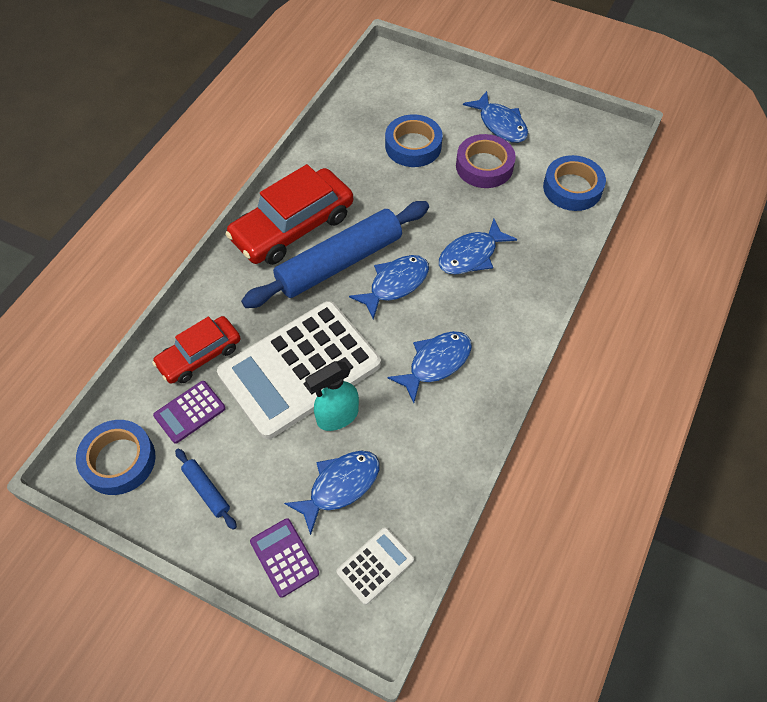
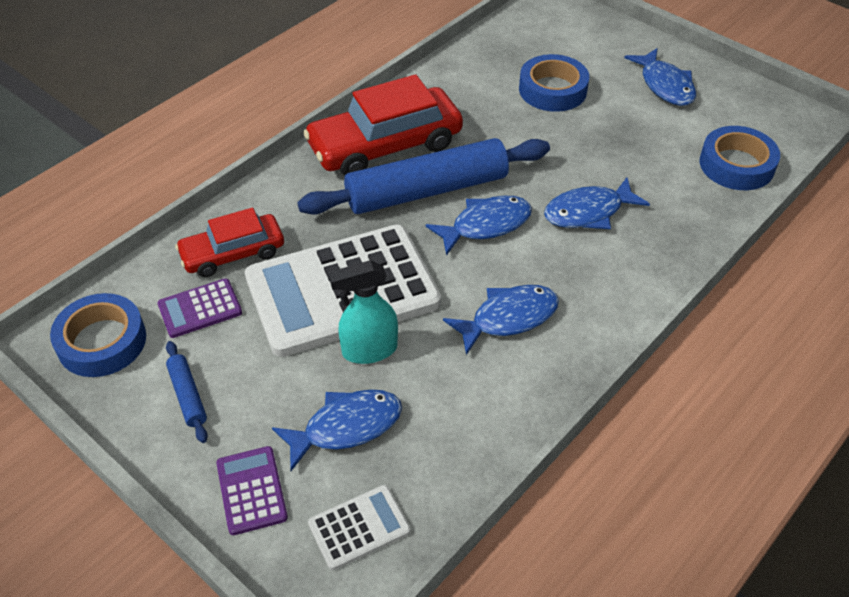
camera: 15 degrees right, 10 degrees down
(484, 166) = (632, 124): purple tape -> none

